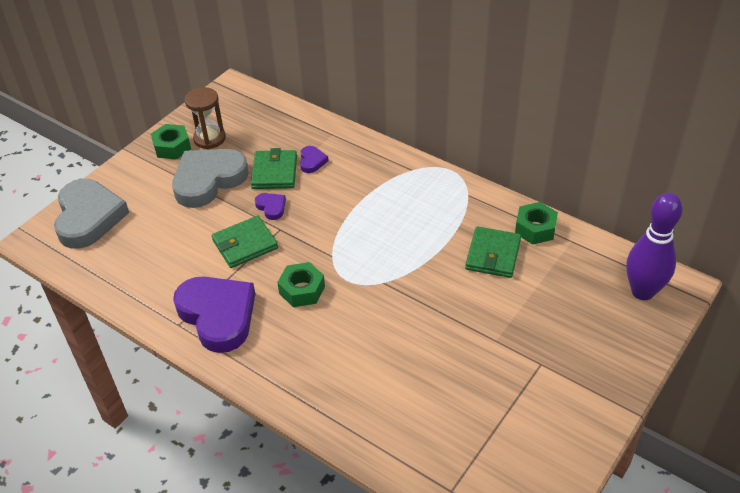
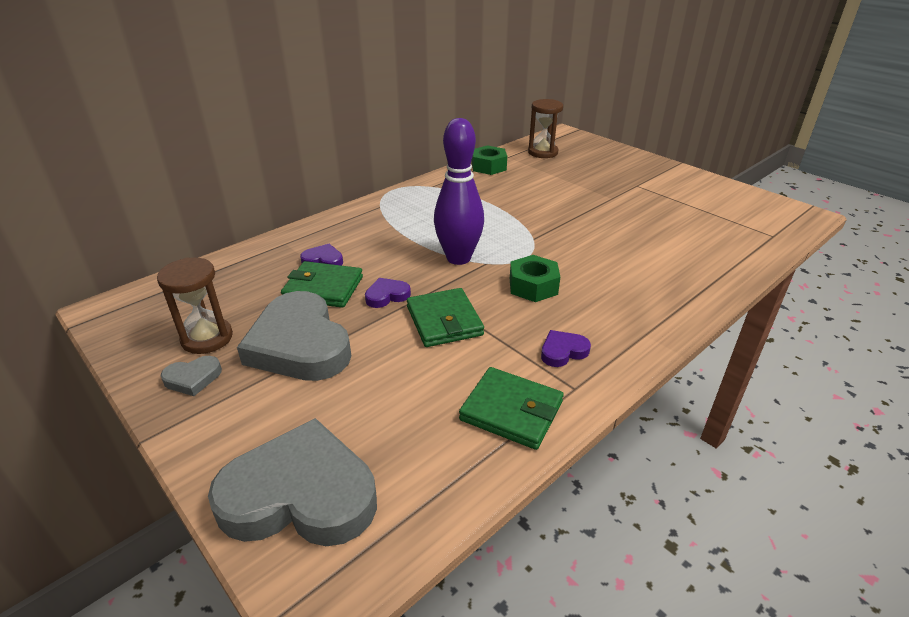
camera: 80 degrees left, 10 degrees down
(172, 147) = (193, 378): green nut -> grey heart
(218, 315) = (563, 351): purple heart -> purple heart, size x0.43
(493, 255) = (513, 186): green wallet -> green wallet (511, 411)
(600, 270) = (542, 152): none -> brown hourglass
(642, 291) = (567, 144): purple bowling pin -> purple bowling pin (458, 258)

